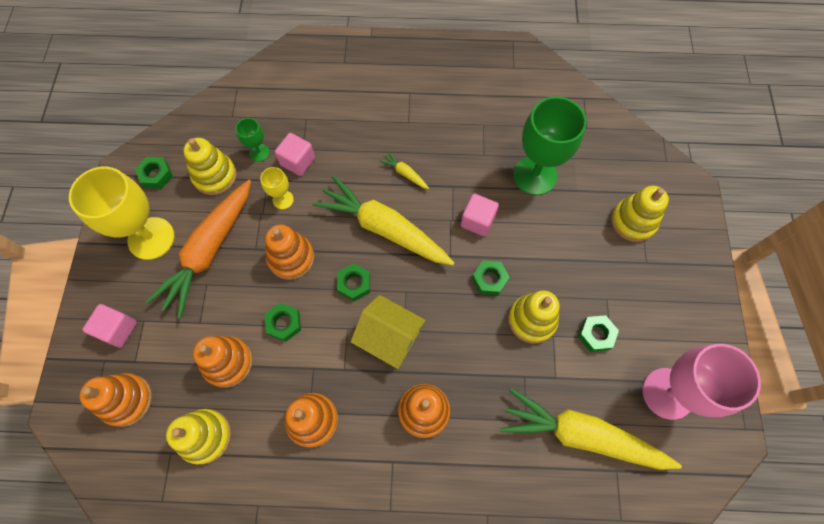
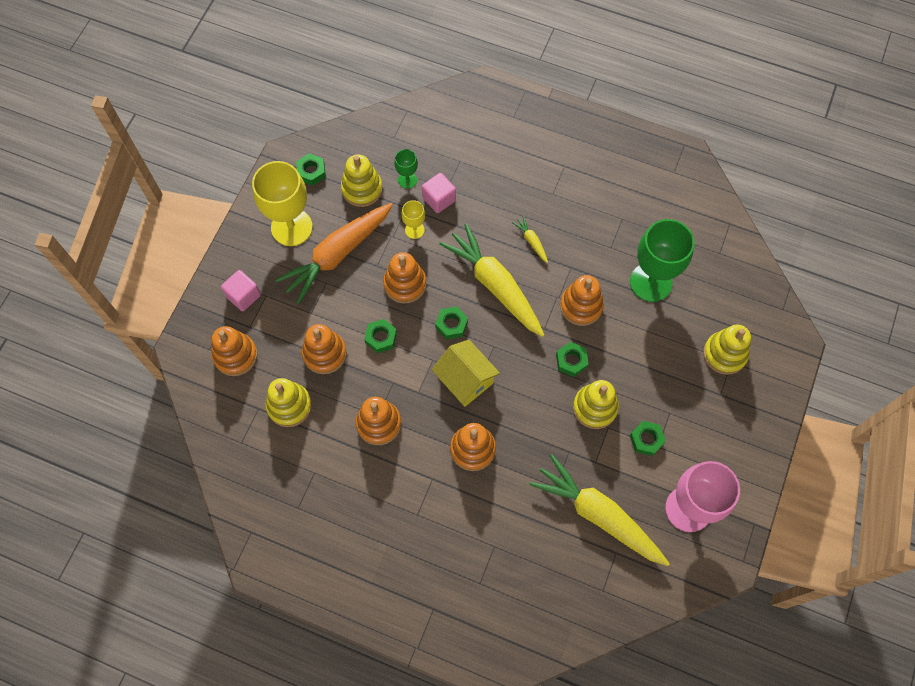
camera: 20 degrees right, 0 degrees up
(477, 221) = (581, 306): pink cube -> orange stacking toy

